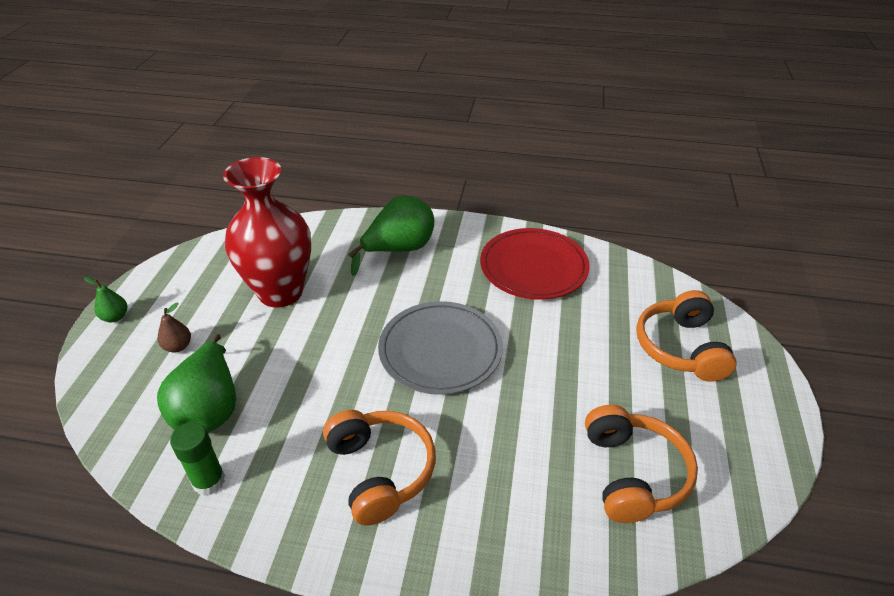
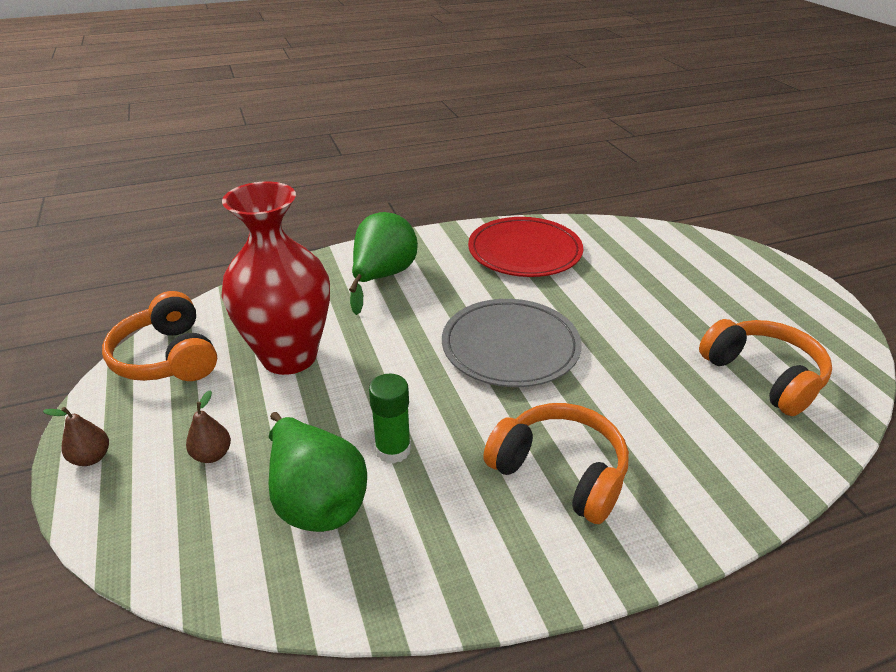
camera: 30 degrees left, 5 degrees down
(115, 317) = (91, 458): green pear -> brown pear
(209, 481) = (388, 570): green glue stick -> green glue stick (393, 450)
(680, 347) = (701, 271): orange headphones -> orange headphones (168, 357)

